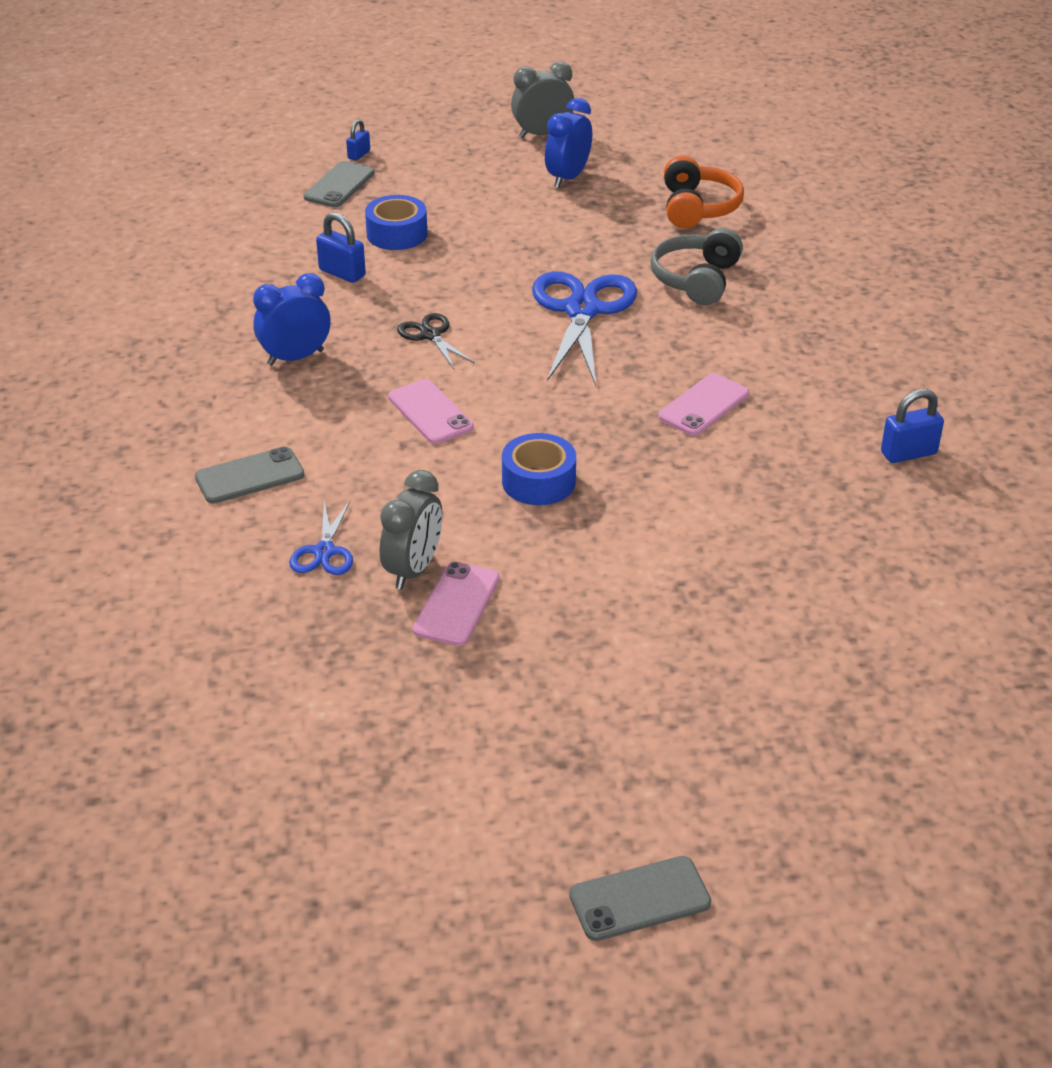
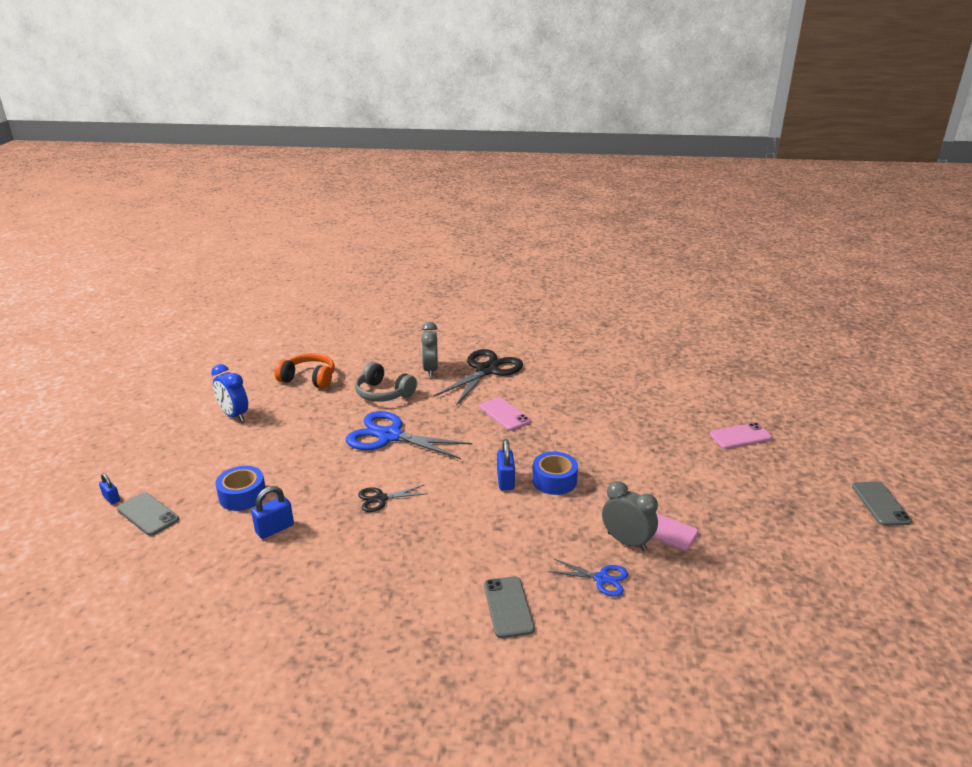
camera: 75 degrees left, 10 degrees down
(295, 357) = (371, 566): blue clock -> none
(430, 412) = (468, 511): pink phone -> pink phone (740, 436)
(542, 134) = (169, 415): grey clock -> grey clock (430, 370)
(837, 364) = (486, 370): none -> black scissors
(908, 453) = (566, 368): blue padlock -> blue padlock (505, 481)

